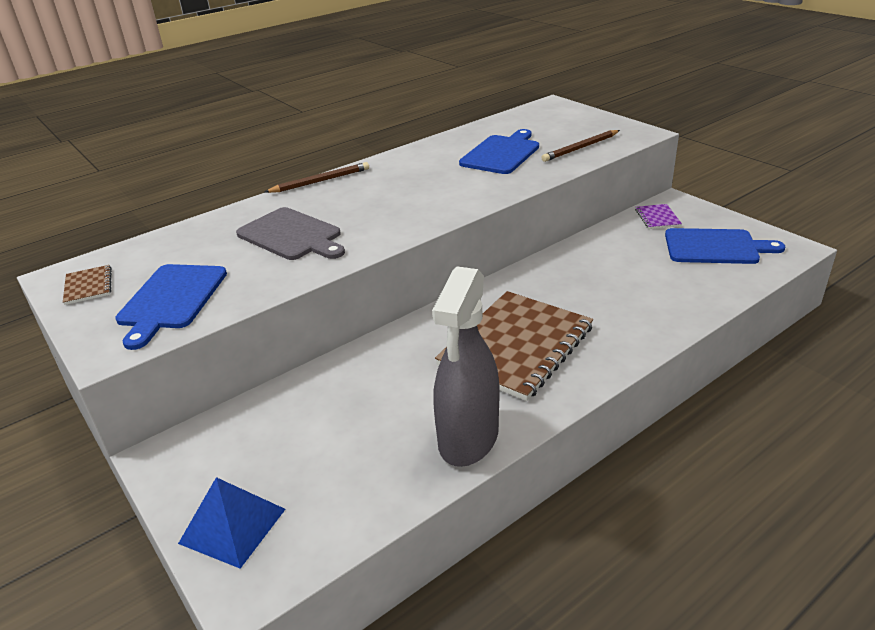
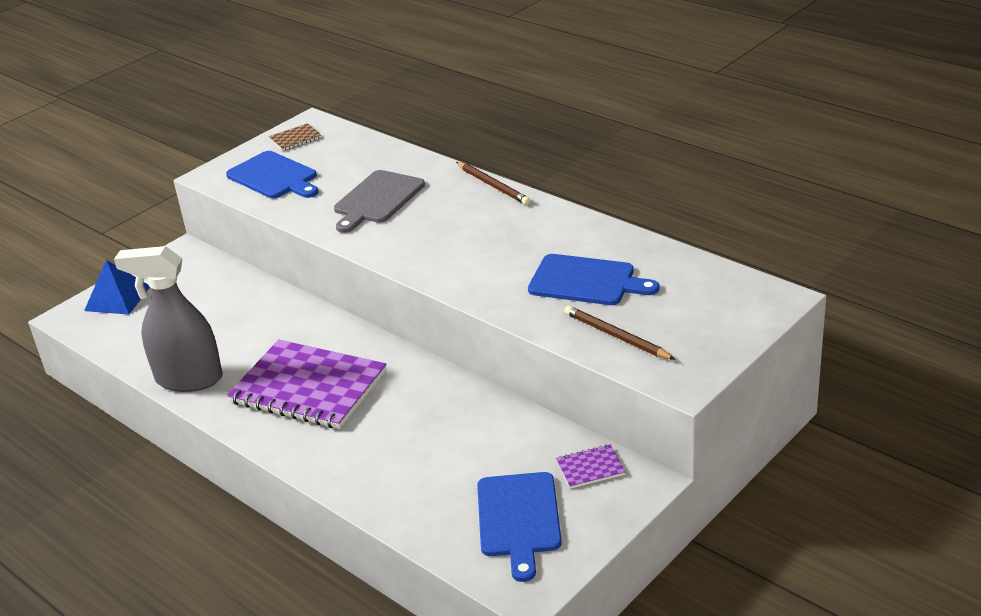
camera: 80 degrees right, 0 degrees up
(171, 300) = (274, 177): blue cutting board -> blue cutting board turned 135 degrees counterclockwise
(516, 346) = (308, 387): brown notebook -> purple notebook

